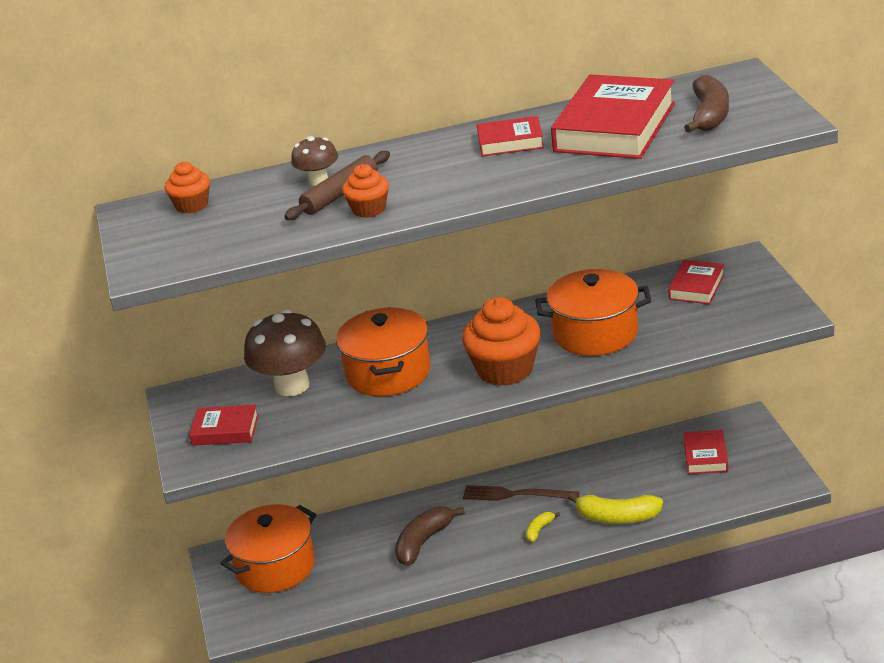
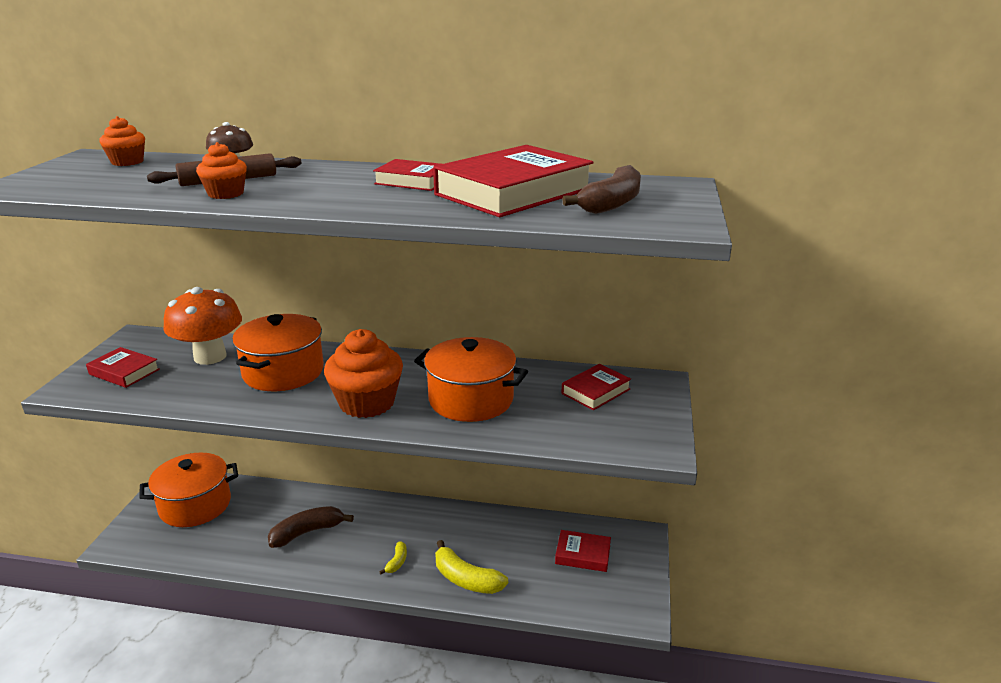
camera: 20 degrees right, 5 degrees down
(292, 386) = (210, 356): brown mushroom -> orange mushroom
(516, 494) = (408, 522): brown fork -> none
(539, 530) = (397, 562): yellow banana -> yellow banana turned 135 degrees clockwise
(705, 456) = (583, 554): red book -> red book turned 75 degrees clockwise

